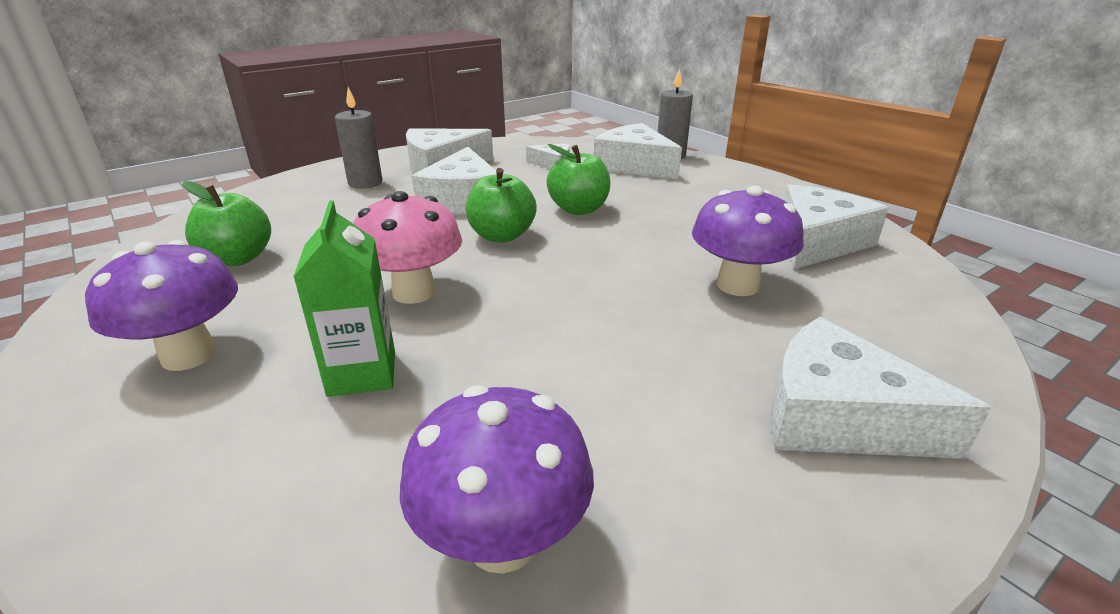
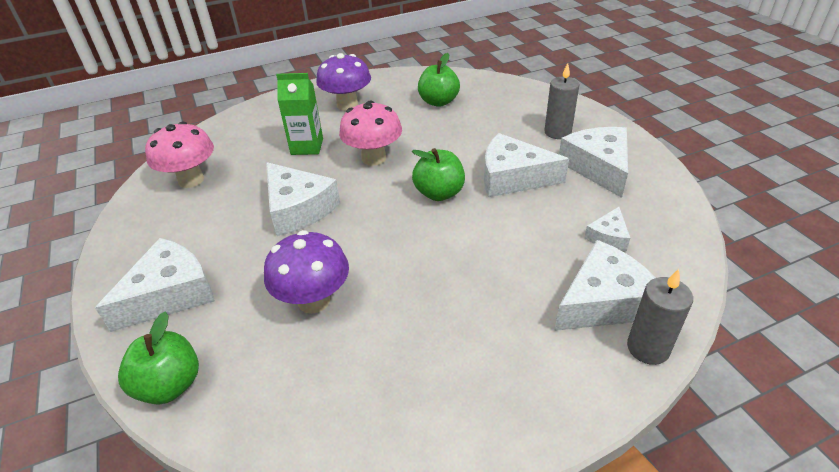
camera: 105 degrees right, 10 degrees up
(502, 541) = (191, 180): purple mushroom -> pink mushroom
(579, 209) = (480, 238): green apple -> green apple (170, 385)
(817, 242) = (360, 392): white cheese -> white cheese (298, 209)

